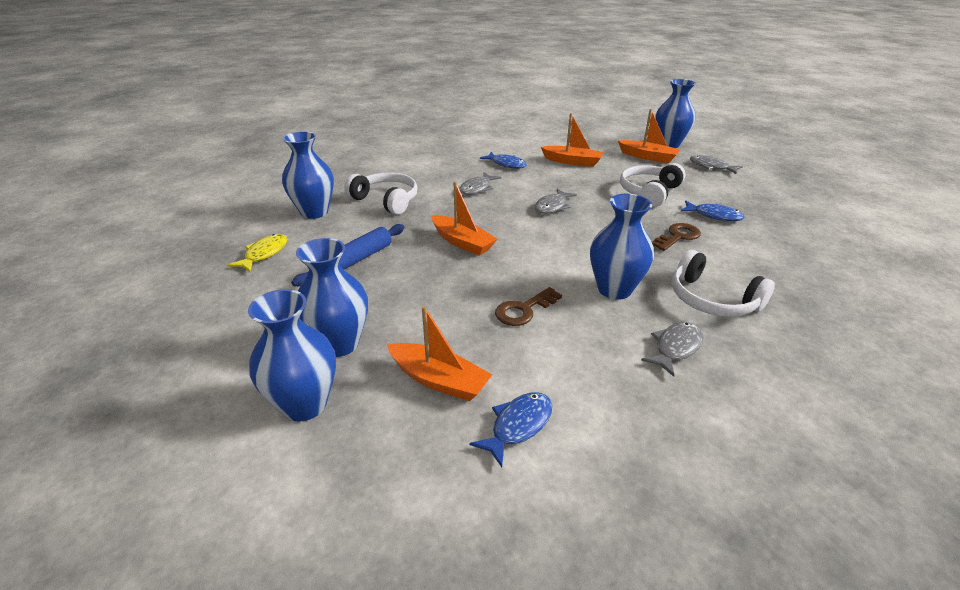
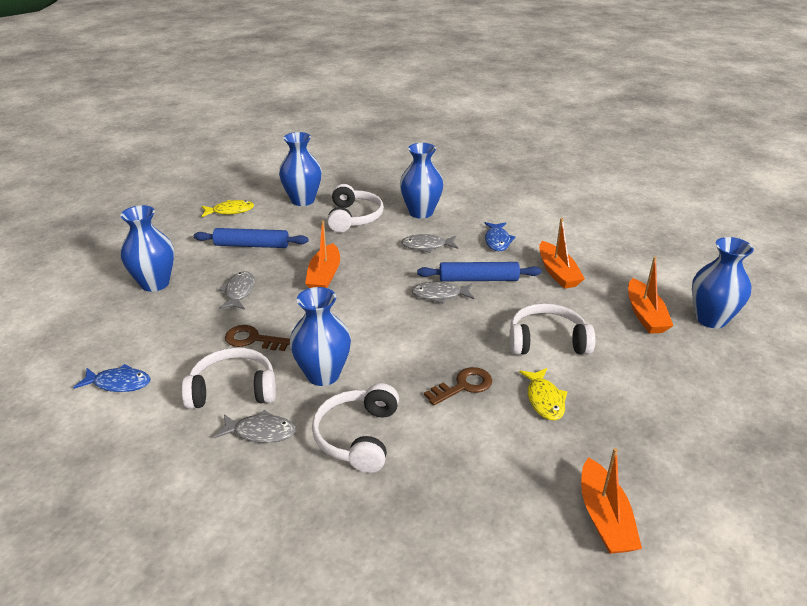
camera: 55 degrees right, 0 degrees up
(304, 404) = (92, 298): blue vase -> blue vase (421, 212)
(439, 380) = (144, 335): orange boat -> orange boat (604, 518)
(548, 187) = (478, 279): none -> blue rolling pin
(597, 345) = (233, 390): none -> white headphones
(678, 236) = (463, 386): brown key -> brown key turned 45 degrees counterclockwise
(711, 167) = (686, 367): grey fish -> grey fish (239, 292)
(714, 215) = (544, 400): blue fish -> yellow fish

